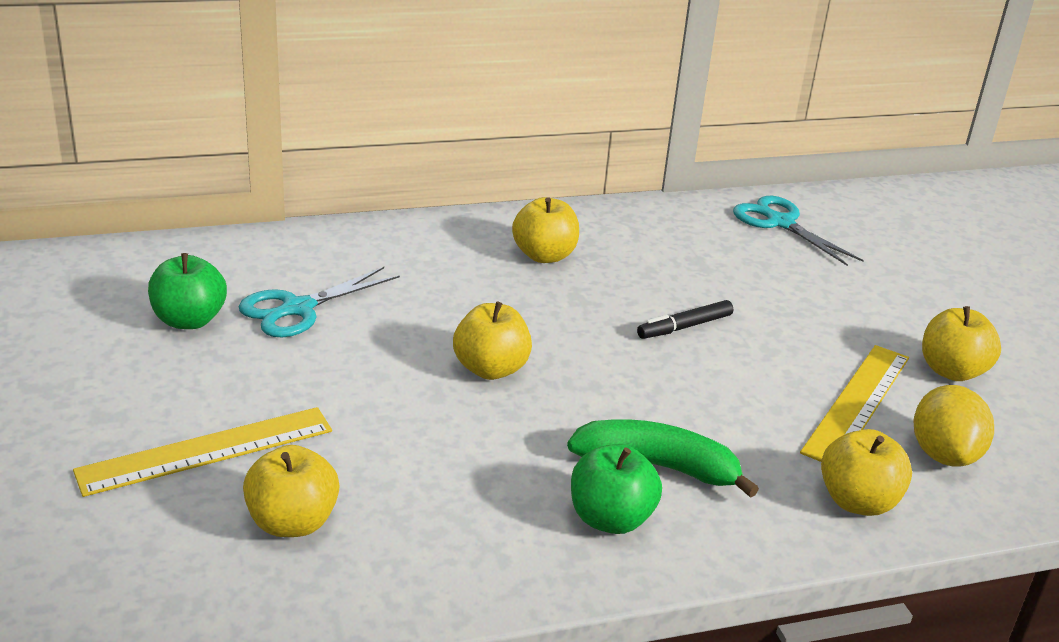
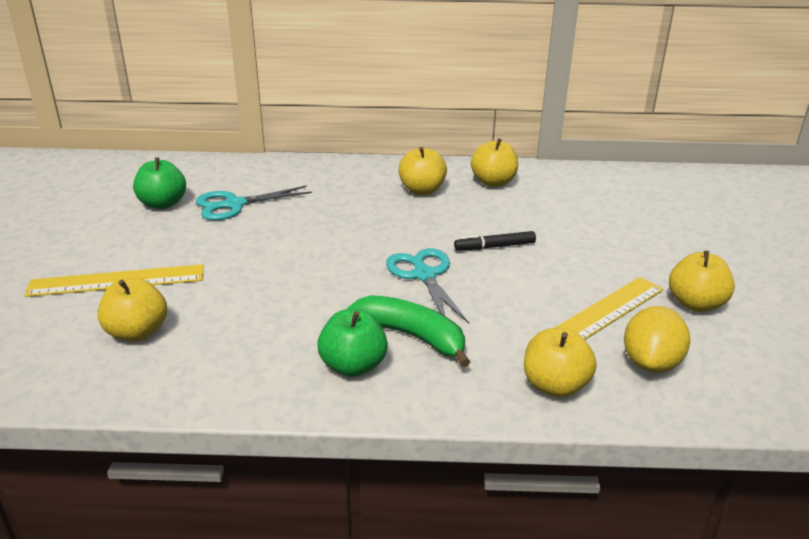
camera: 20 degrees right, 0 degrees up
(491, 369) = (335, 256): yellow apple -> yellow apple (493, 182)
(780, 222) = (615, 186): turquoise scissors -> turquoise scissors (424, 275)

